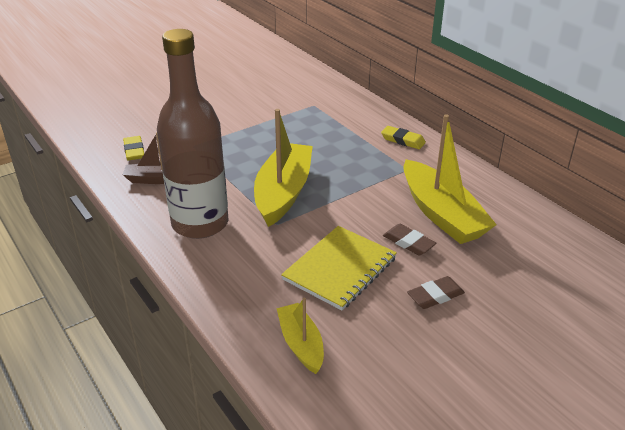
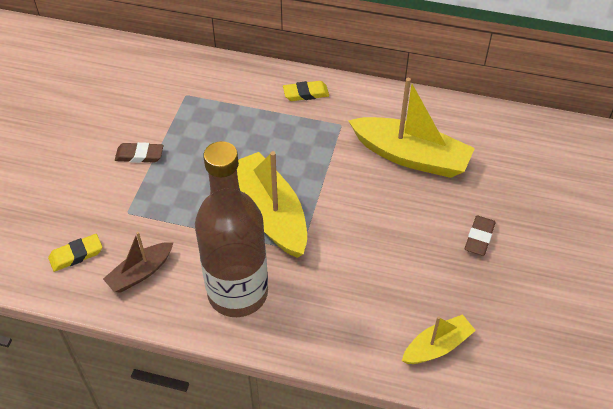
camera: 40 degrees left, 15 degrees up
(134, 151) = (76, 255): yellow eraser -> yellow eraser turned 60 degrees counterclockwise
(301, 344) = (437, 346): yellow boat -> yellow boat turned 120 degrees clockwise
(340, 269) = (394, 260): yellow notebook -> none
(408, 242) = (415, 200): brown eraser -> brown eraser (139, 155)

